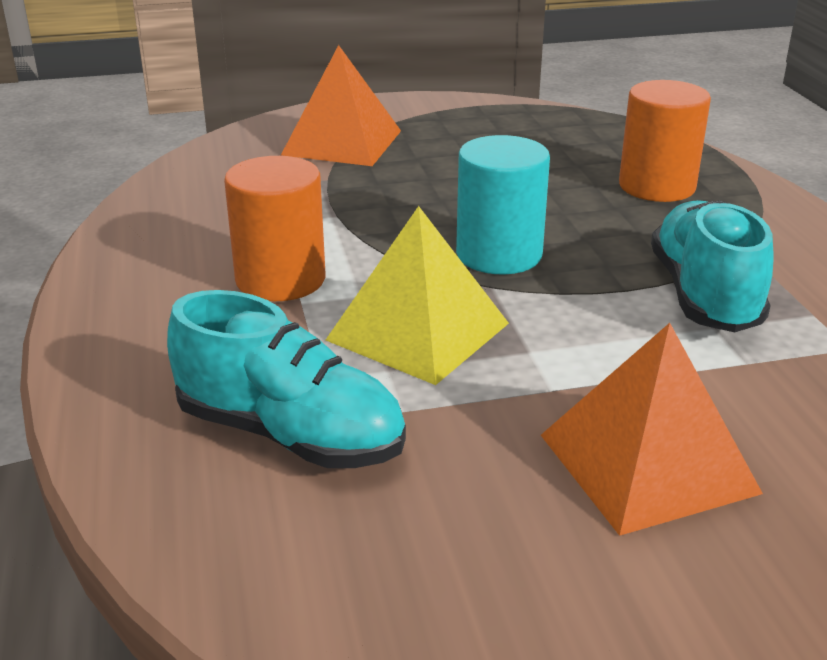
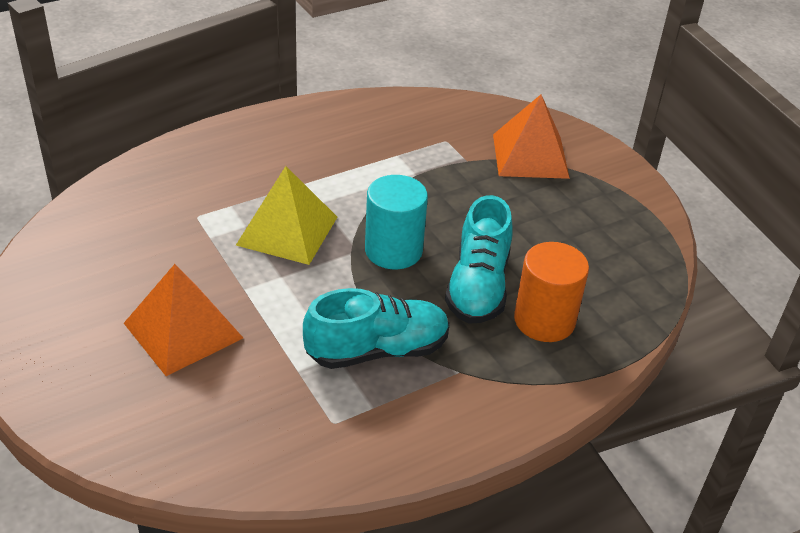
camera: 70 degrees right, 10 degrees up
(280, 280) = (325, 170): orange cylinder -> none
(290, 434) = (179, 205): turquoise shoe -> turquoise shoe (478, 286)

